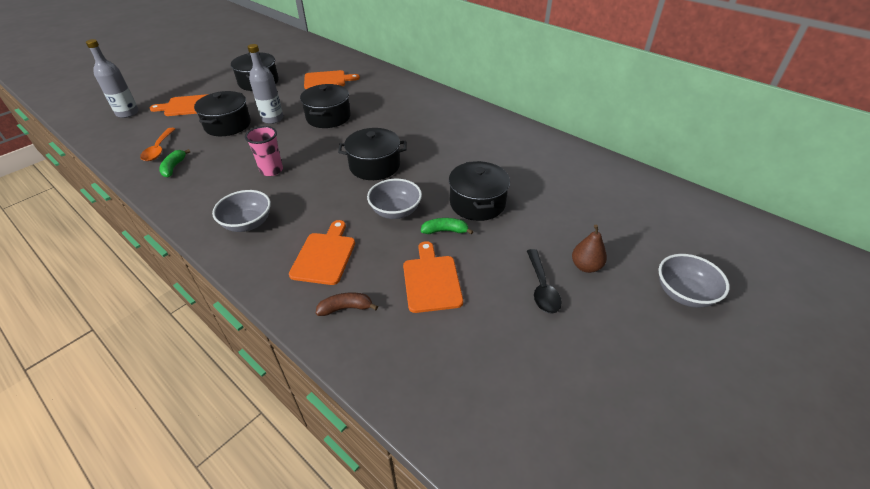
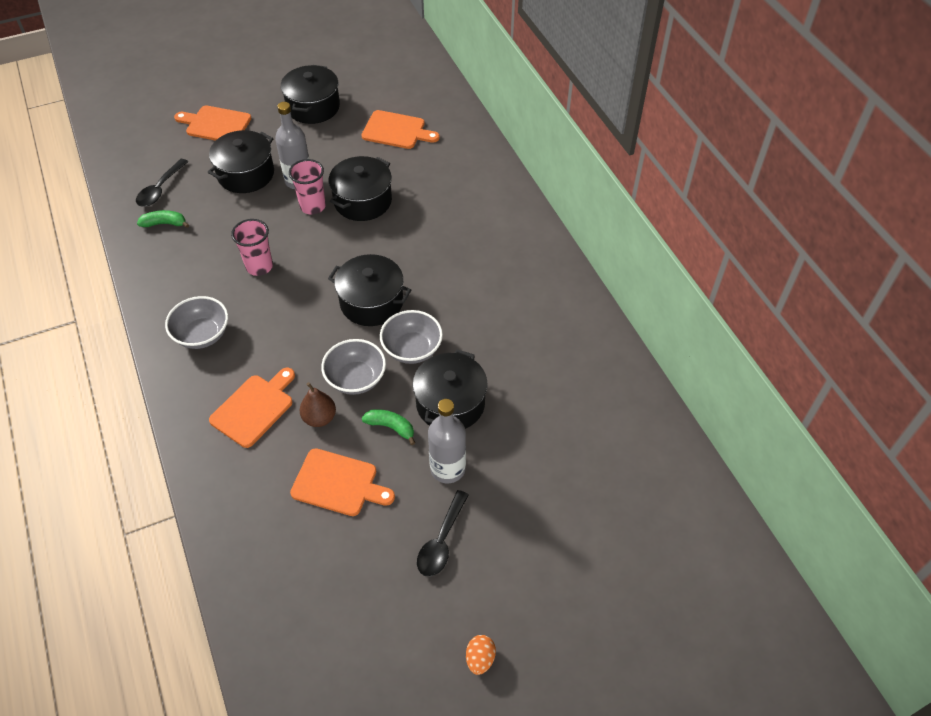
camera: 25 degrees right, 10 degrees up
(127, 113) = (150, 115): grey bottle -> grey bottle (447, 468)
(159, 149) = (160, 189): orange spoon -> black spoon
(174, 167) = (164, 223): green banana -> green banana turned 60 degrees clockwise
(292, 129) = (312, 206): none -> pink cup
(346, 308) = (241, 480): brown banana -> none
(431, 280) = (338, 483): orange cutting board -> orange cutting board turned 90 degrees clockwise
(586, 266) = (507, 537): brown pear -> brown pear (319, 418)
(640, 356) = (480, 659): none -> orange egg
(684, 294) = (585, 616): grey bowl -> grey bowl (412, 349)

